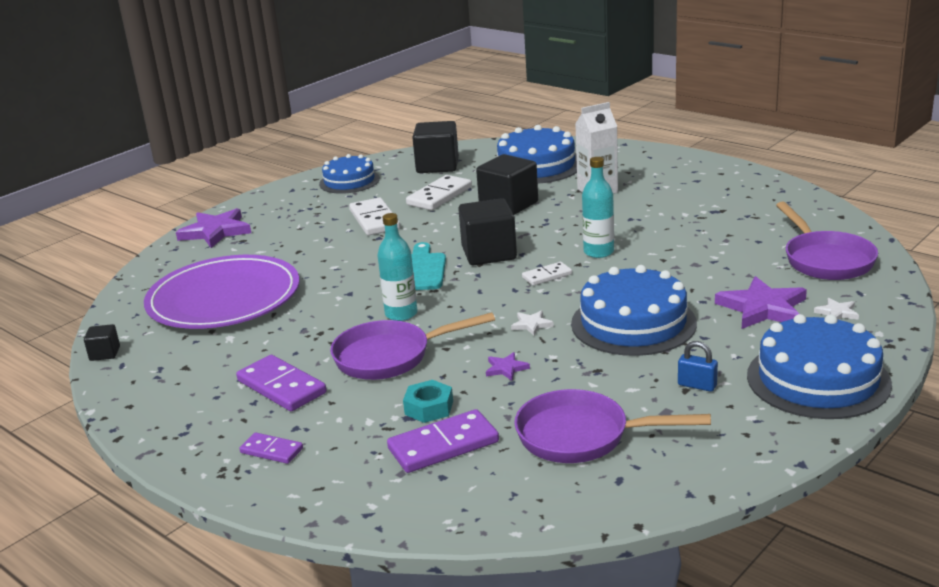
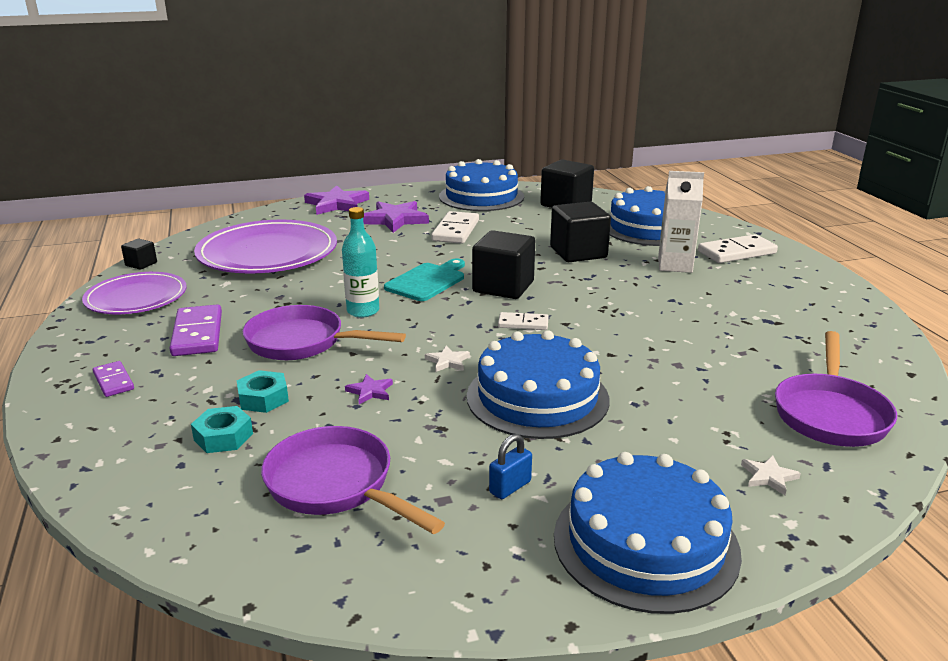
camera: 30 degrees right, 0 degrees up
(159, 382) = (136, 297): none -> purple plate
(349, 181) = (481, 196): blue cake -> blue cake, size x1.51
(439, 196) = (532, 228): white domino -> white domino (737, 252)
(443, 445) = (223, 436): purple domino -> turquoise nut
(598, 252) = (599, 319): turquoise bottle -> none
(697, 385) = (510, 487): blue padlock -> blue padlock turned 75 degrees clockwise
(763, 308) = (689, 436): purple star -> purple star (395, 220)

